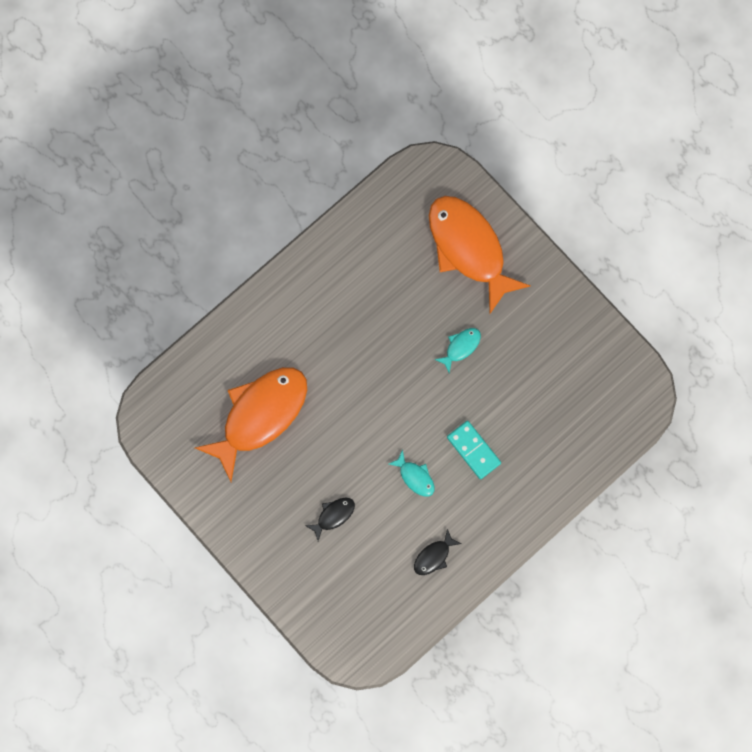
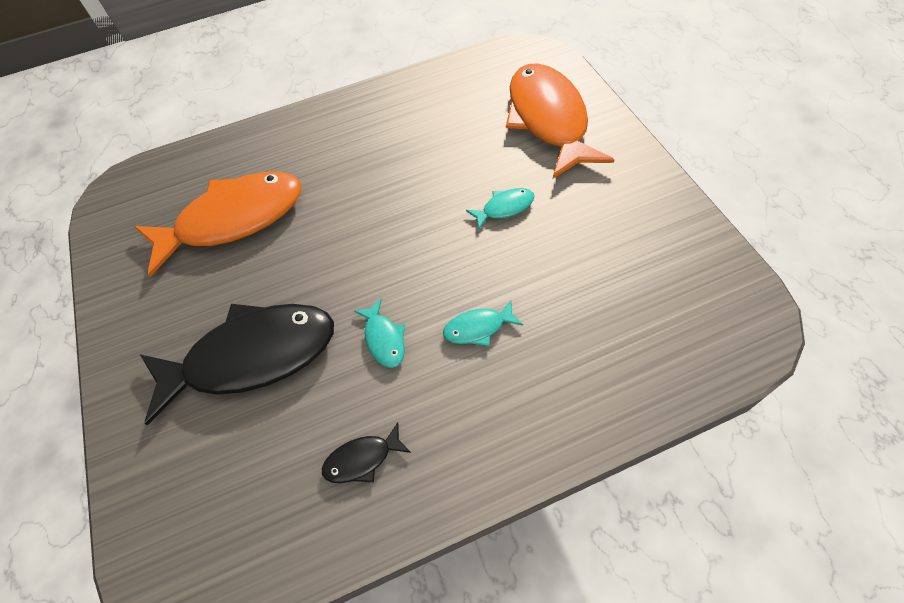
camera: 25 degrees right, 20 degrees down
(333, 515) = (252, 356): black fish -> black fish, size x2.43
(473, 450) = (478, 328): turquoise domino -> turquoise fish

